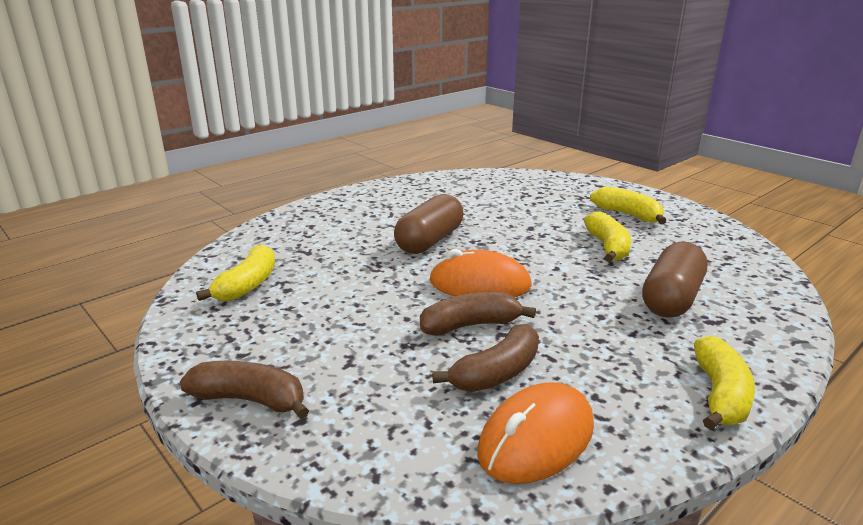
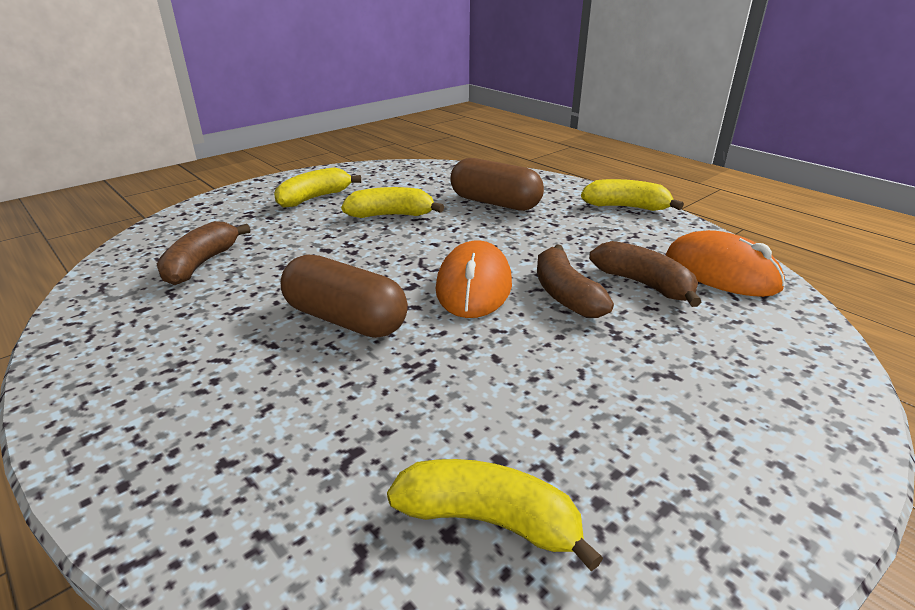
camera: 90 degrees left, 5 degrees up
(250, 400) = (790, 450): brown banana -> brown banana (201, 264)

